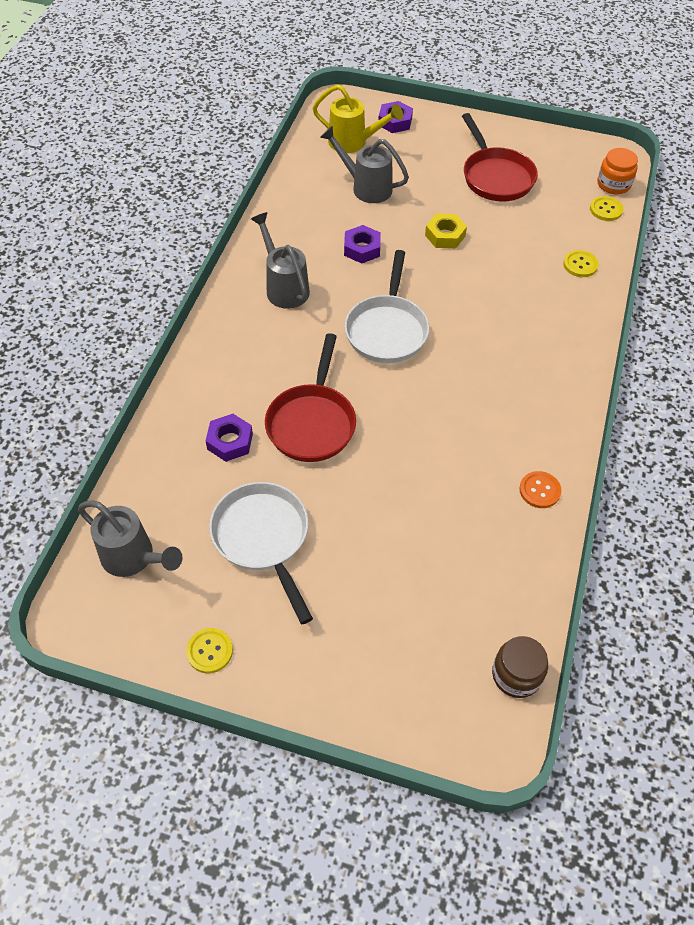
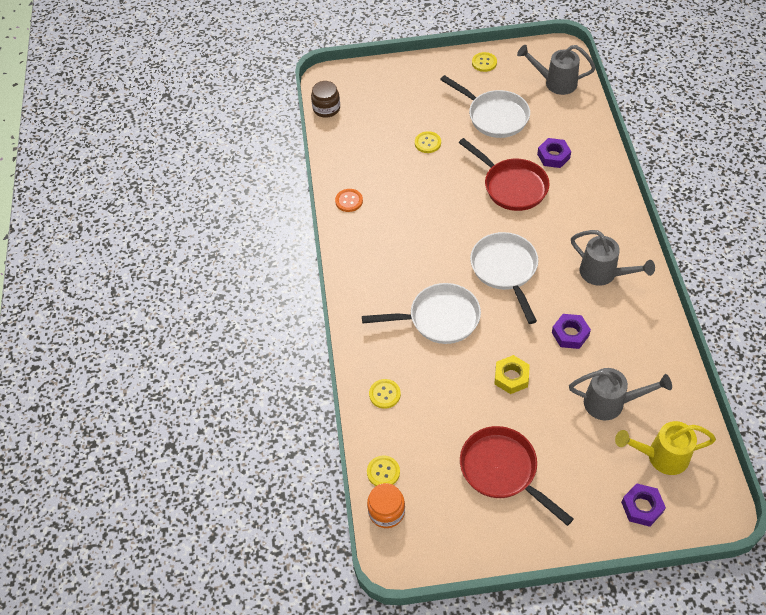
camera: 160 degrees right, 0 degrees up
(312, 423) = (512, 186): red pan -> red pan turned 150 degrees clockwise
(386, 535) = (427, 143): none -> yellow button
(489, 310) = (439, 318): none -> white pan

